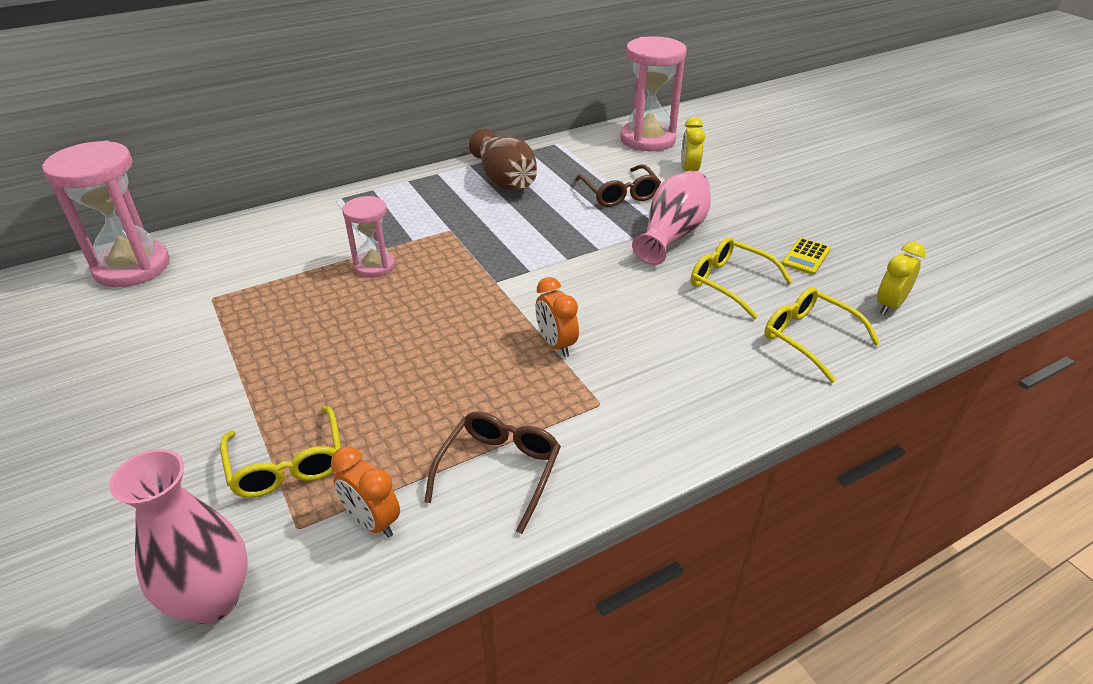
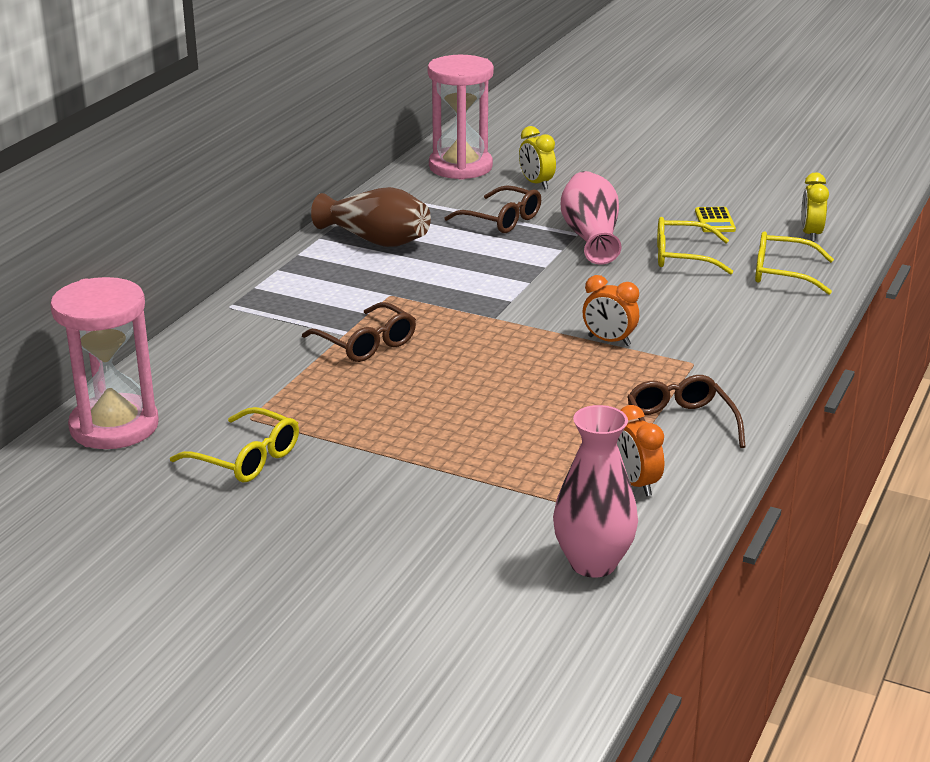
camera: 35 degrees left, 10 degrees down
(287, 463) = (520, 483): yellow glasses -> yellow glasses (245, 458)
(372, 521) = (636, 484): orange clock -> orange clock turned 60 degrees clockwise
(374, 266) = (365, 343): pink hourglass -> brown glasses

